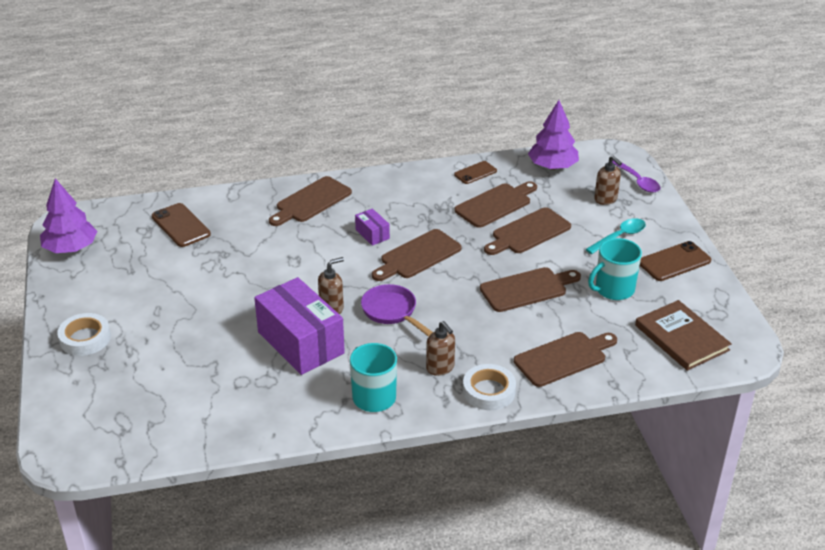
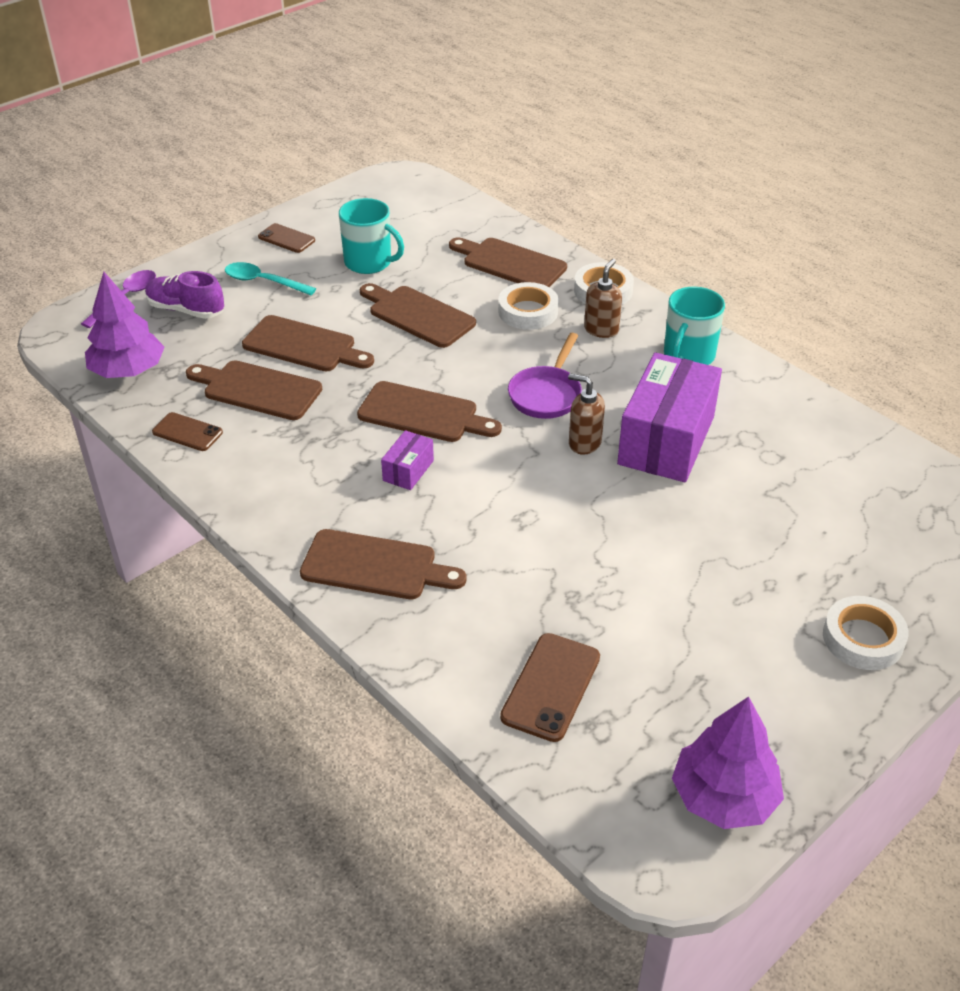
camera: 120 degrees left, 5 degrees up
(491, 341) = (528, 311): none -> white tape
(606, 199) = (186, 310): brown soap dispenser -> purple shoe
(674, 262) = (286, 239): brown phone -> brown phone, size x0.66
(681, 338) = (415, 210): brown book -> none

